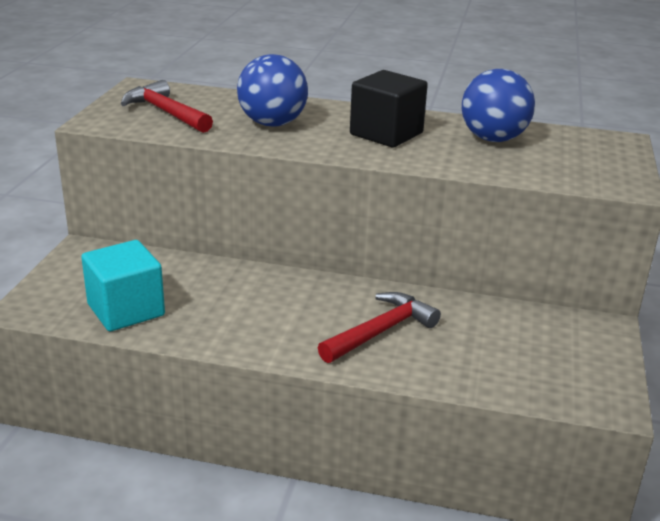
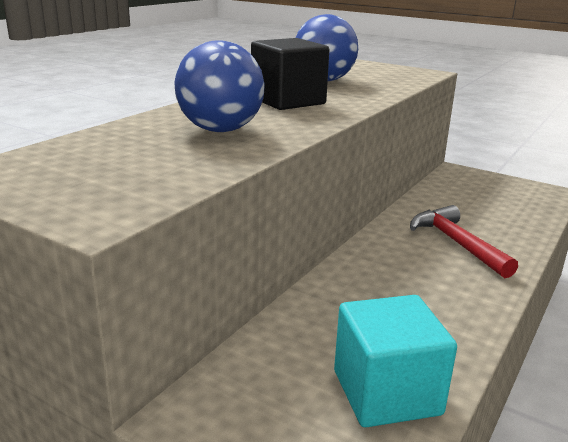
camera: 70 degrees left, 5 degrees down
(166, 113) = (119, 170): red hammer -> none

